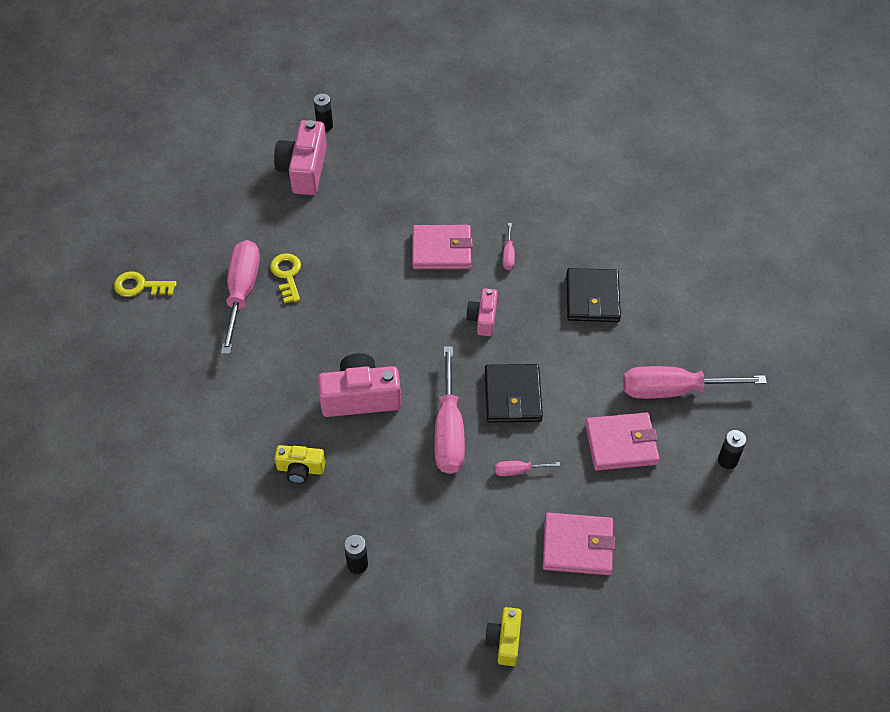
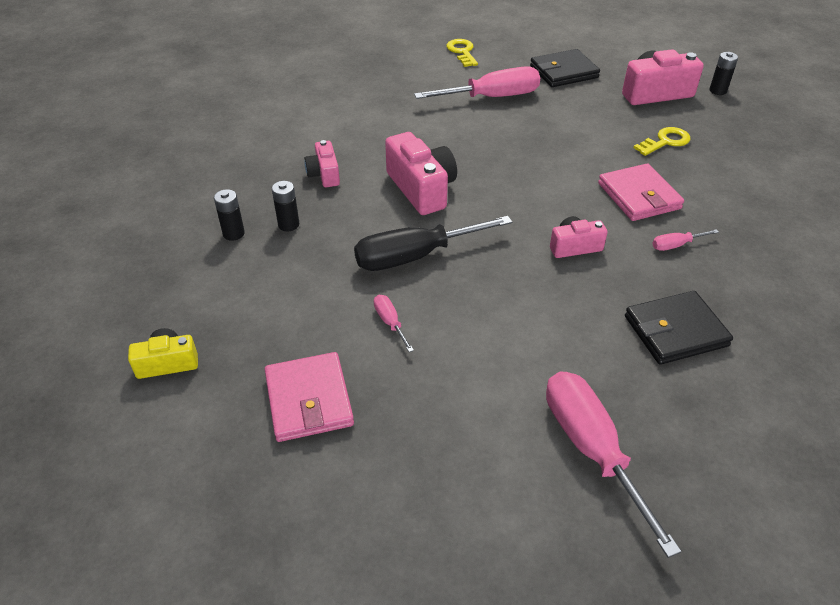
camera: 70 degrees right, 10 degrees down
(287, 275) = (529, 114): yellow key -> yellow key (665, 142)
(300, 469) = (324, 174): yellow camera -> pink camera
(449, 430) = (415, 256): pink screwdriver -> black screwdriver
(512, 396) = (487, 294): black wallet -> black wallet (563, 72)
(621, 444) = (474, 410): pink wallet -> none
(727, 460) = (511, 544): black battery -> black battery (288, 225)

